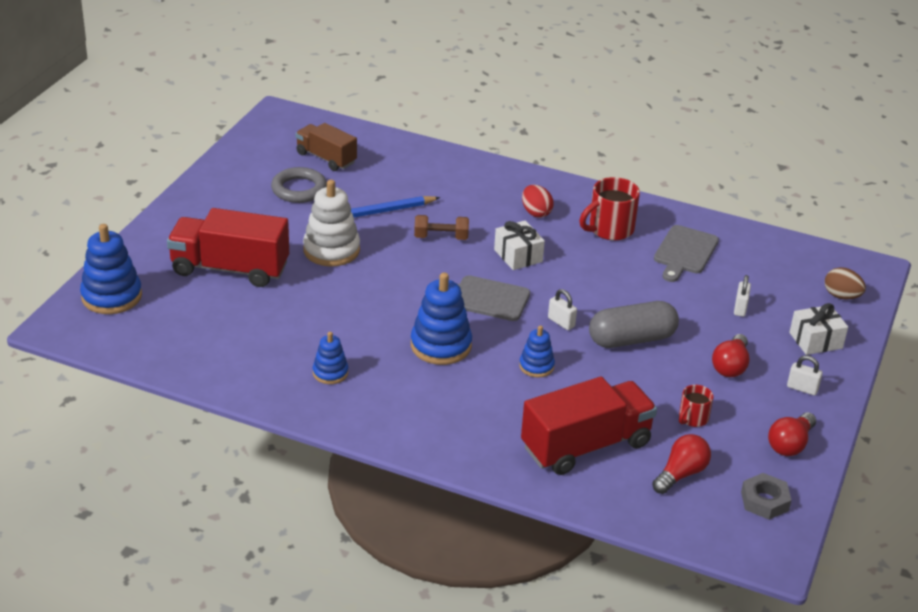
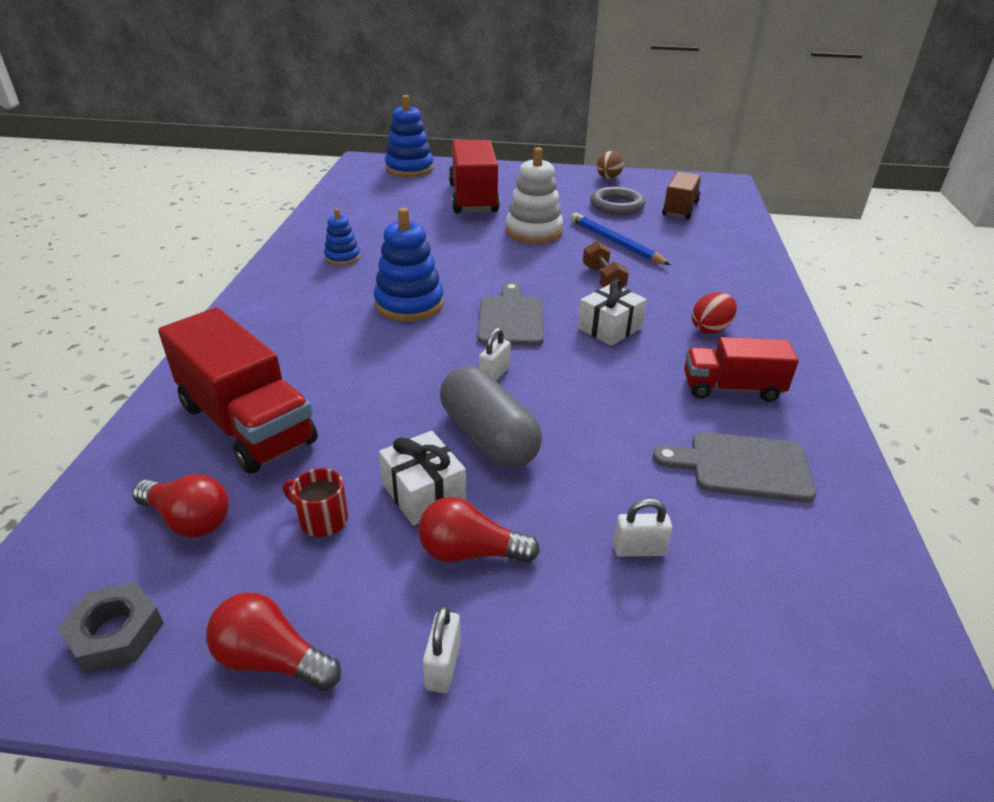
camera: 75 degrees right, 0 degrees up
(536, 366) = (396, 367): blue stacking toy -> none
(609, 229) = (732, 388): red mug -> red truck
(815, 340) = (607, 677): white gift -> white gift (423, 493)
(841, 296) = (793, 717): brown egg -> brown egg (608, 178)

